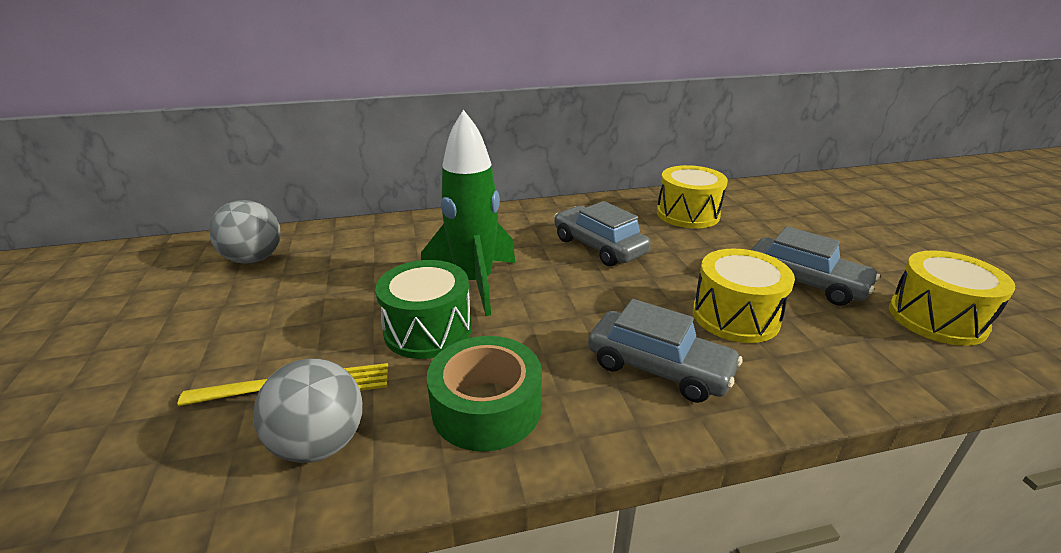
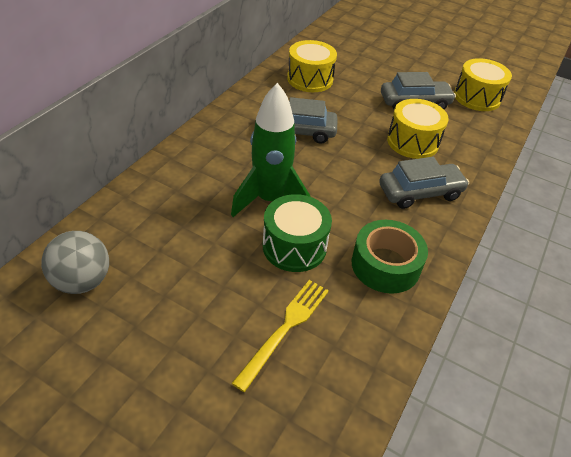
camera: 50 degrees left, 15 degrees up
(320, 444) = (347, 341): grey ball -> none

